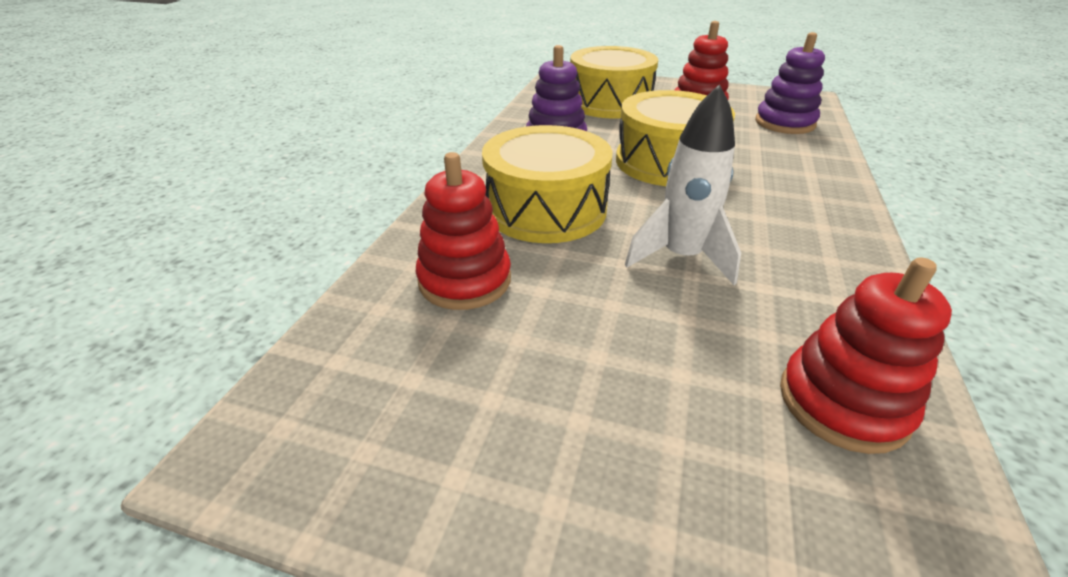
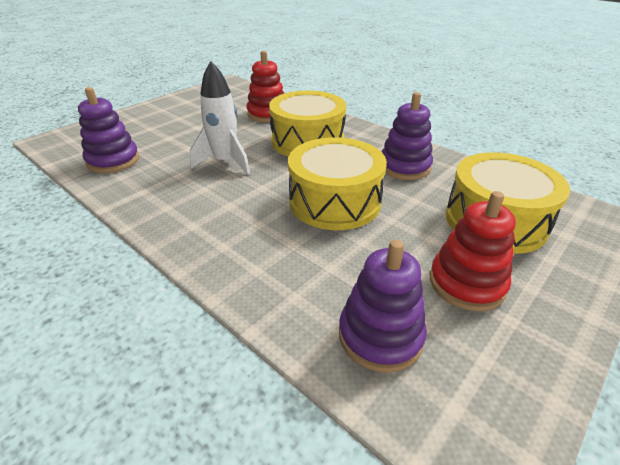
camera: 115 degrees right, 0 degrees up
(842, 403) = (113, 160): red stacking toy -> purple stacking toy

